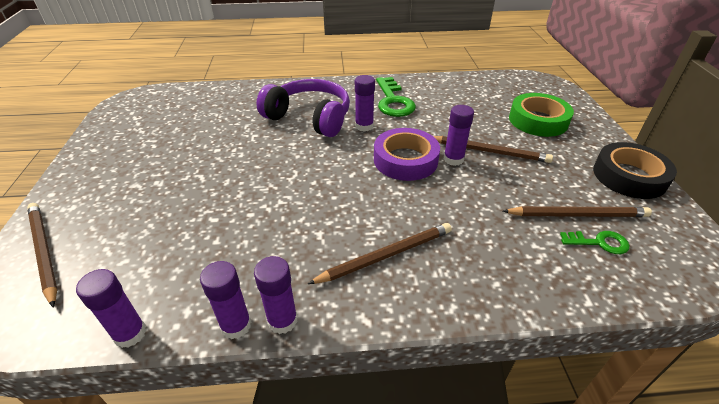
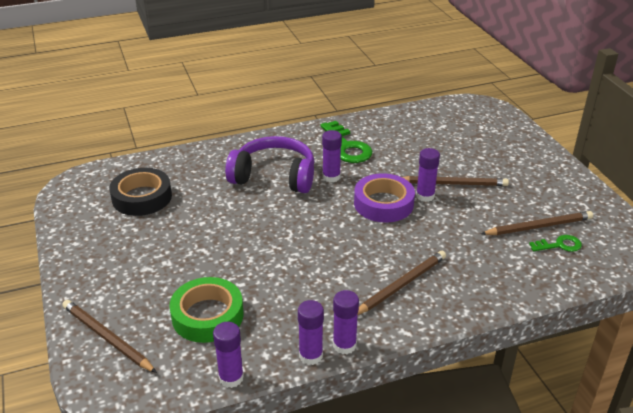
camera: 15 degrees left, 5 degrees down
(538, 120) = (486, 147): green tape -> green tape (207, 315)
(629, 176) = (572, 187): black tape -> black tape (142, 197)

